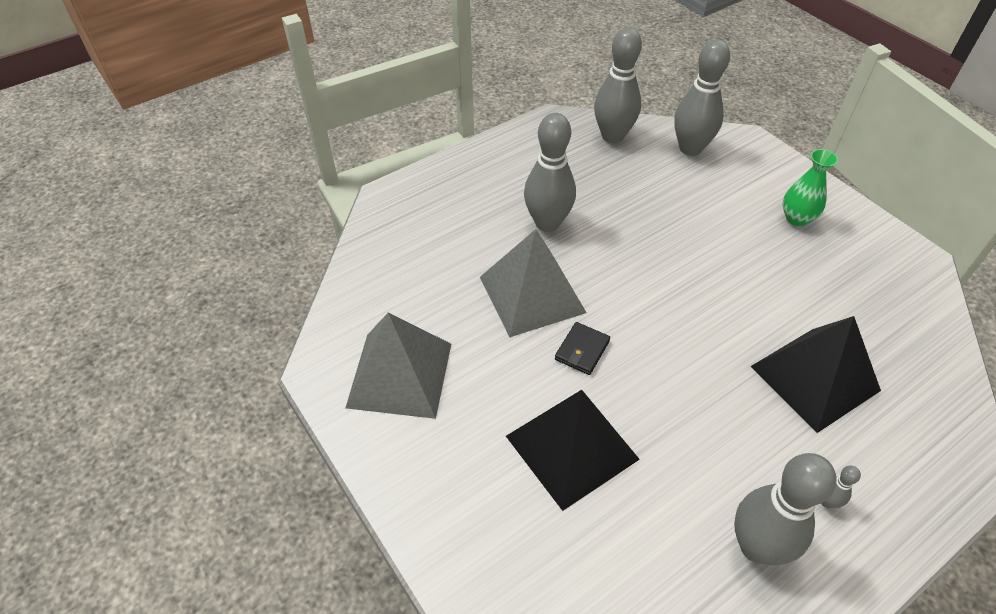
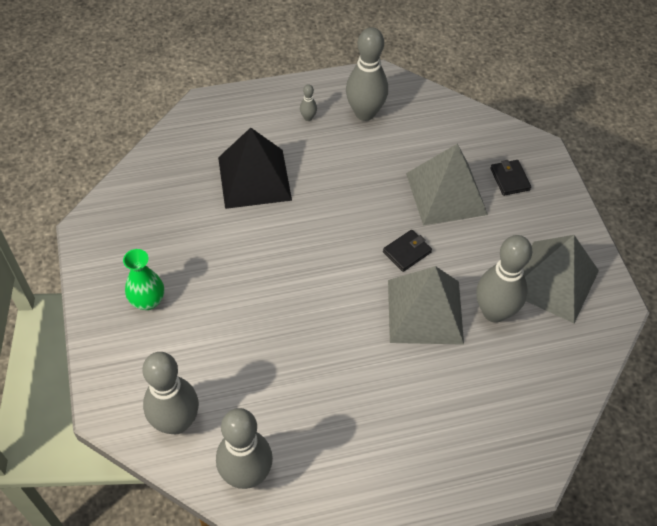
camera: 160 degrees left, 5 degrees up
(493, 506) = (510, 179): none -> black wallet
(547, 223) = (377, 380): grey bowling pin -> grey bowling pin (494, 312)
(571, 447) = (446, 193): black pyramid -> grey pyramid

